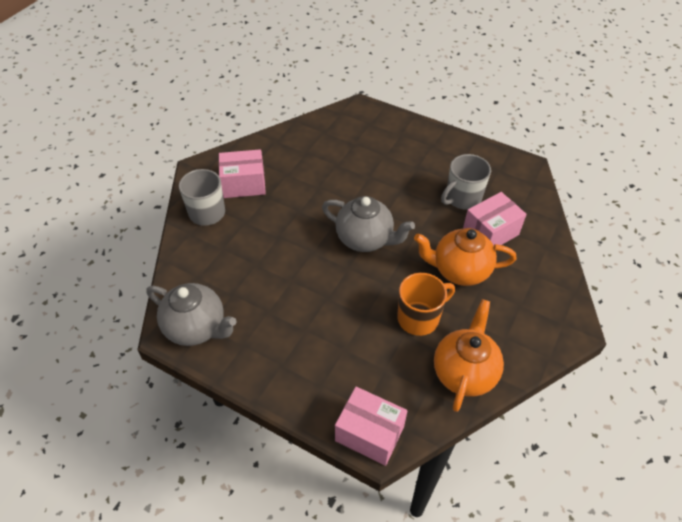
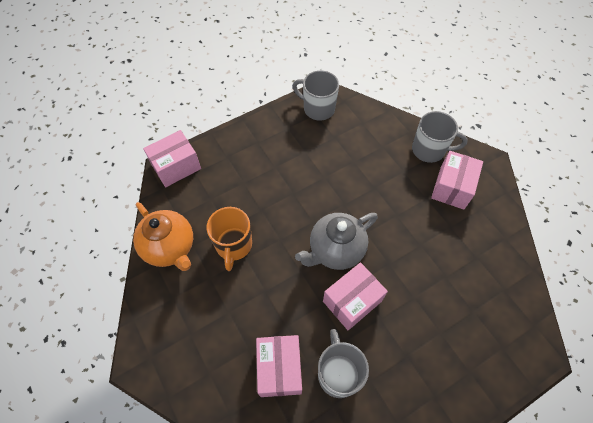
camera: 120 degrees right, 10 degrees up
(196, 328) = (318, 108): grey teapot -> grey mug
(402, 211) = (352, 301): none -> pink box
(459, 270) = (256, 307): orange teapot -> none

